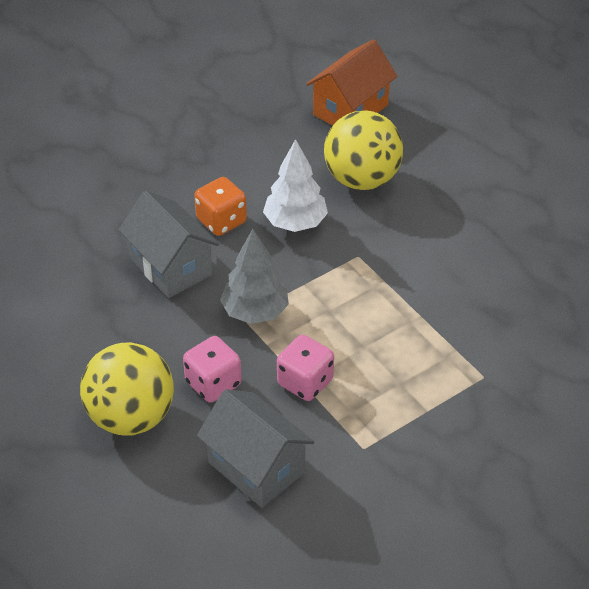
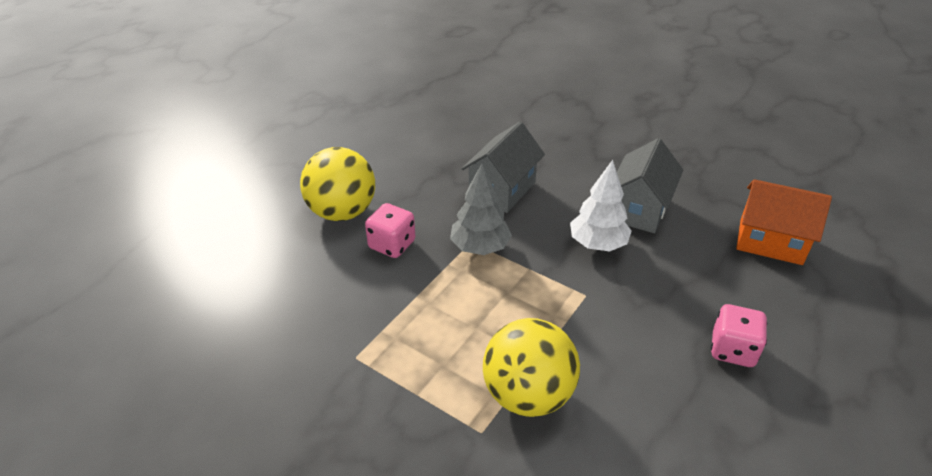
camera: 70 degrees right, 5 degrees down
(221, 221) = (569, 202): orange dice -> none
(256, 467) = (313, 292): grey house -> grey house (639, 209)
(305, 382) = (416, 298): pink dice -> pink dice (732, 350)
(362, 179) = (685, 272): yellow ball -> yellow ball (528, 395)

